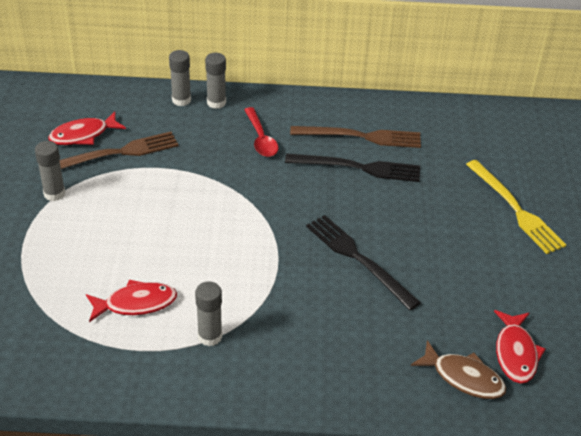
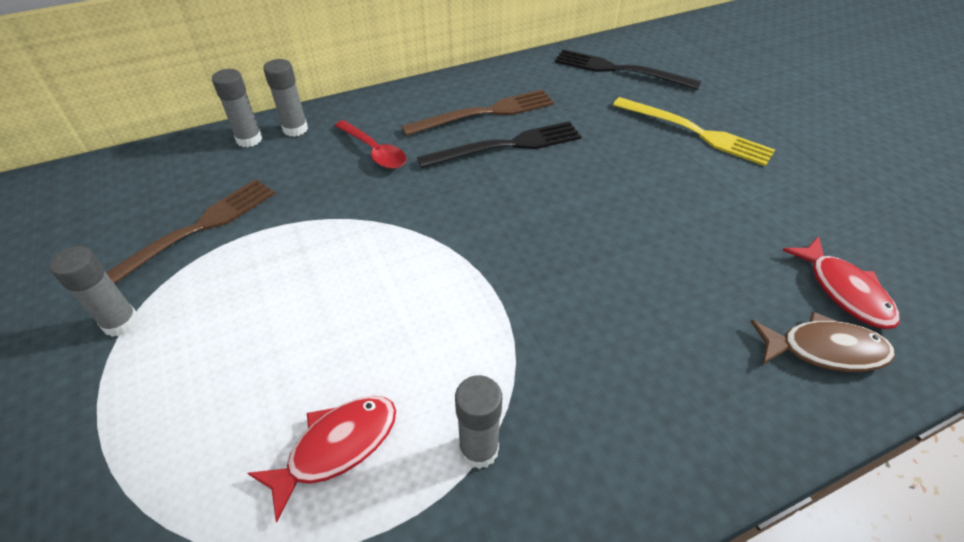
camera: 25 degrees left, 5 degrees up
(83, 135) = (132, 224): red fish -> none
(358, 259) = (587, 249): black fork -> black fork (620, 70)

